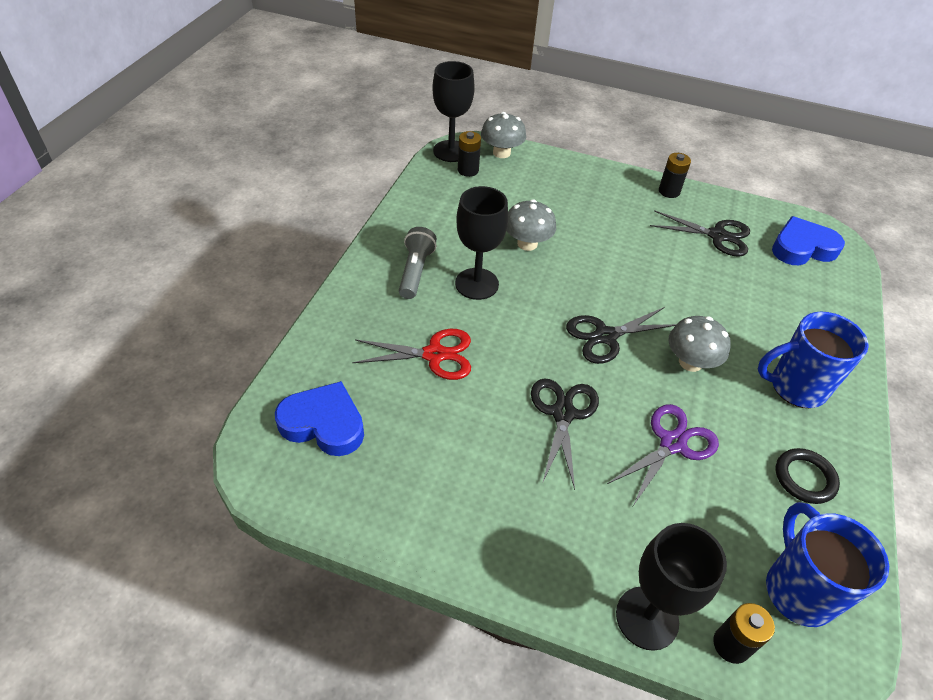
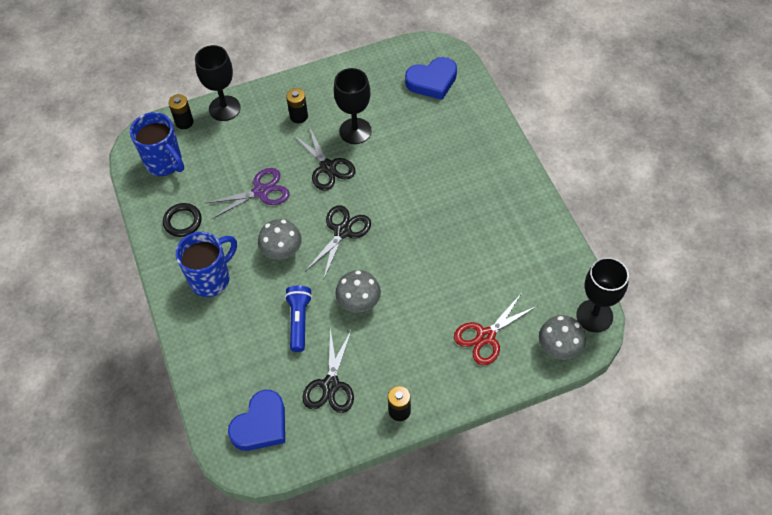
camera: 145 degrees right, 10 degrees up
(415, 271) = (491, 191): grey flashlight -> none
(434, 355) = (421, 149): red scissors -> red scissors (486, 336)
(468, 170) = (560, 305): black battery -> black battery (299, 116)
(477, 284) = (447, 210): black goblet -> black goblet (355, 131)
(527, 243) = (450, 267): grey mushroom -> grey mushroom (359, 302)
(672, 443) = (261, 191): purple scissors -> purple scissors turned 120 degrees counterclockwise
(715, 293) = (299, 321): none -> blue flashlight
(717, 236) = (330, 385): black scissors -> black scissors turned 60 degrees counterclockwise

